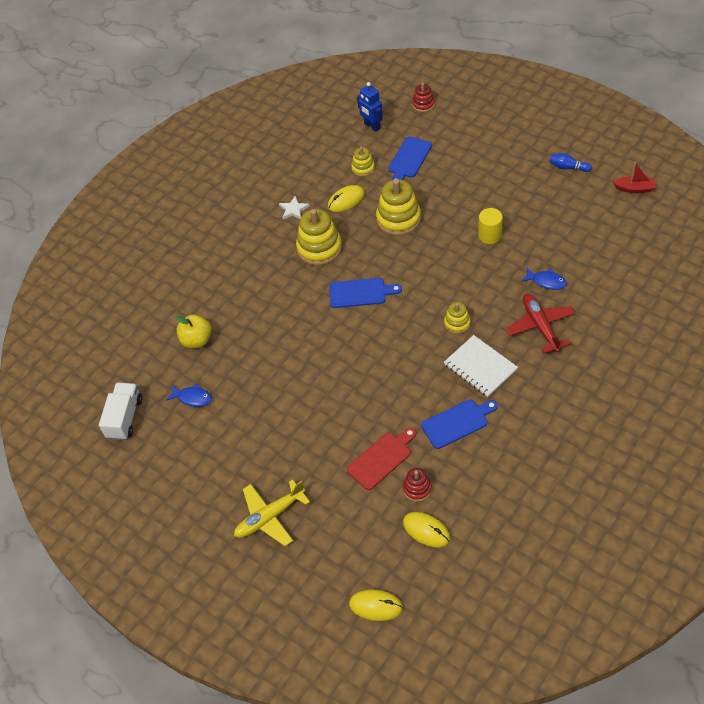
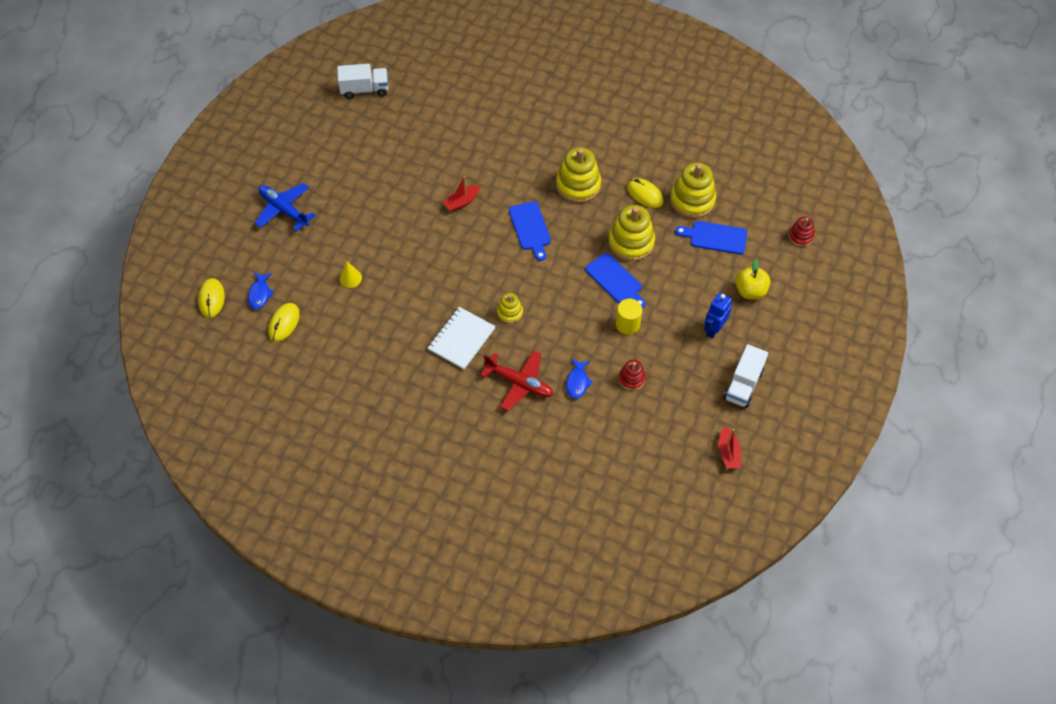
camera: 70 degrees right, 5 degrees up
(192, 398) = (392, 130): blue fish -> blue fish (260, 294)
(197, 340) = (452, 118): yellow apple -> yellow apple (750, 291)
(269, 517) = (284, 210): yellow plane -> blue plane
(293, 210) = (622, 155): white star -> none
(311, 346) = (462, 202): none -> red boat
(363, 168) = (692, 200): yellow stacking toy -> yellow stacking toy, size x1.84
(372, 126) = (754, 196): blue robot -> blue robot (713, 329)
(381, 458) = (350, 278): red cutting board -> yellow cone
(417, 488) = (324, 309): red stacking toy -> red stacking toy (631, 379)
(457, 422) = (396, 330): blue cutting board -> blue cutting board (615, 280)
(540, 326) = (519, 383): red plane -> red plane turned 60 degrees clockwise
(568, 167) = (743, 384): blue bowling pin -> white truck

